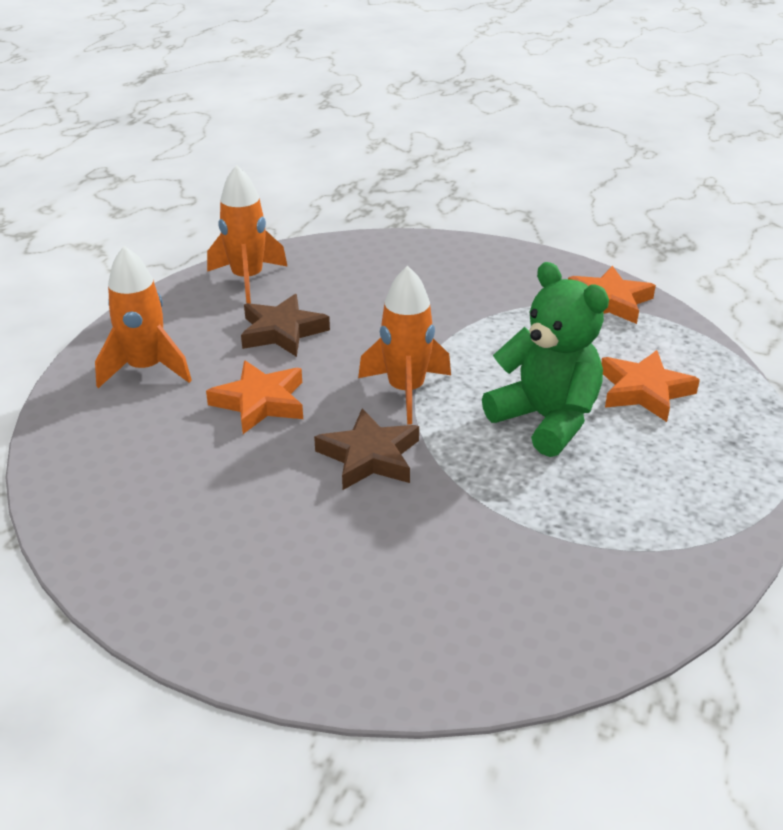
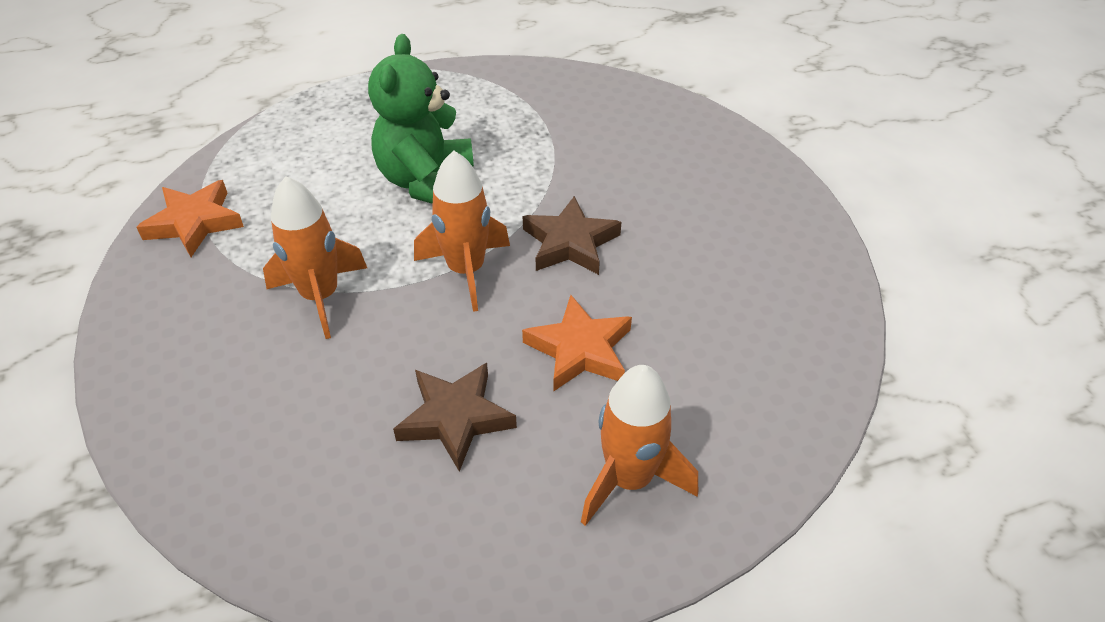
camera: 130 degrees left, 10 degrees up
(247, 279) = (372, 541): orange rocket -> orange rocket (320, 296)
(644, 391) = (338, 153): orange star -> none

